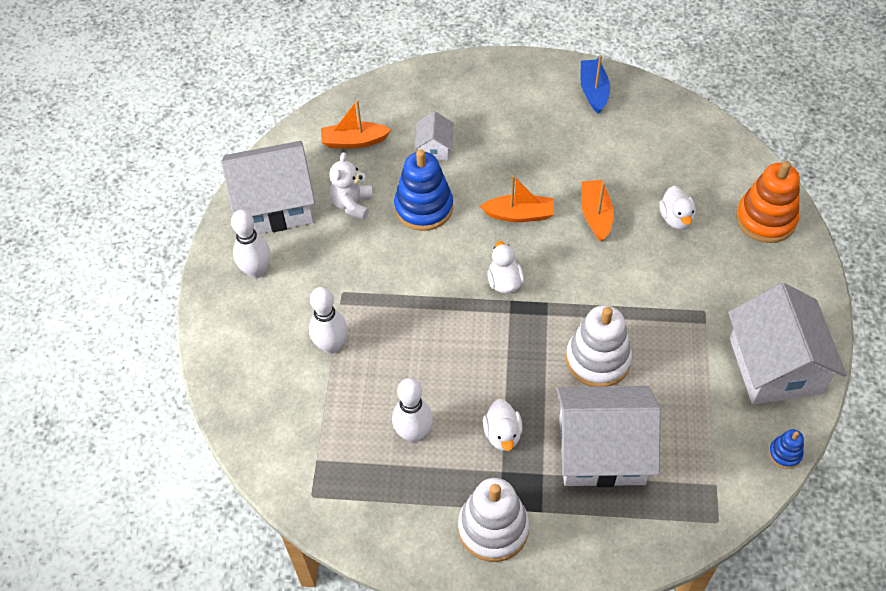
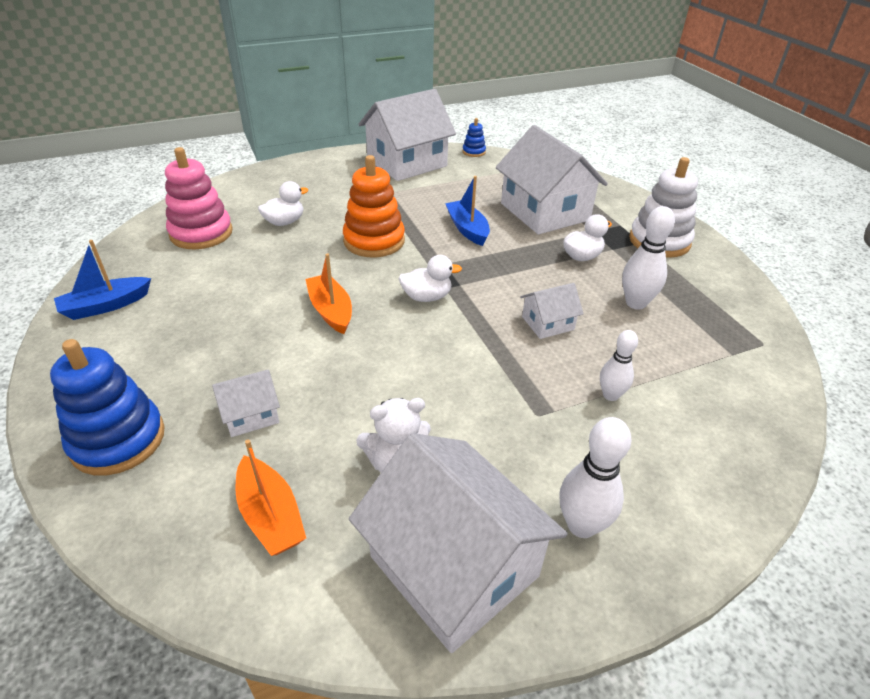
camera: 120 degrees left, 15 degrees down
(331, 345) = (610, 395): white bowling pin -> white bowling pin, size x0.66
(423, 208) = (362, 389): blue stacking toy -> blue stacking toy (118, 440)
(426, 350) = (547, 323): none -> white house
(504, 282) = (427, 297): white duck -> white duck turned 150 degrees counterclockwise
(595, 215) = (304, 263): orange boat -> none
(597, 360) = (467, 229): white stacking toy -> blue boat
(680, 157) = (201, 233): none -> pink stacking toy
(765, 219) = (263, 184): orange stacking toy -> orange stacking toy (374, 241)

